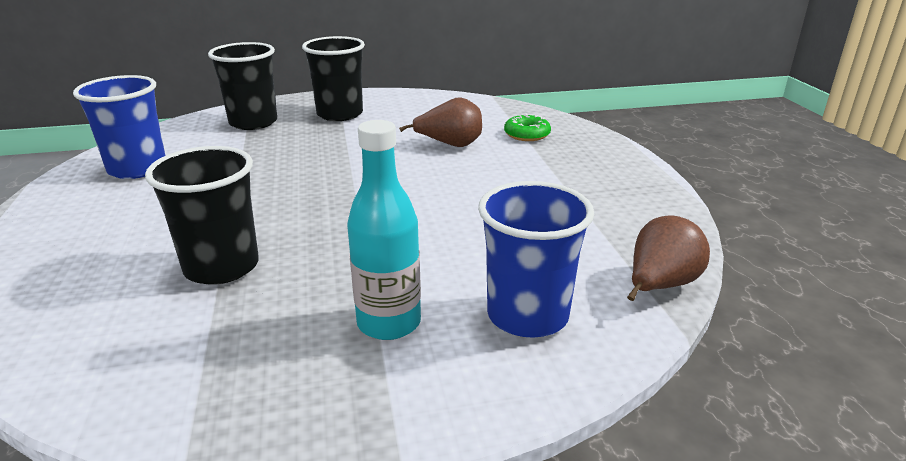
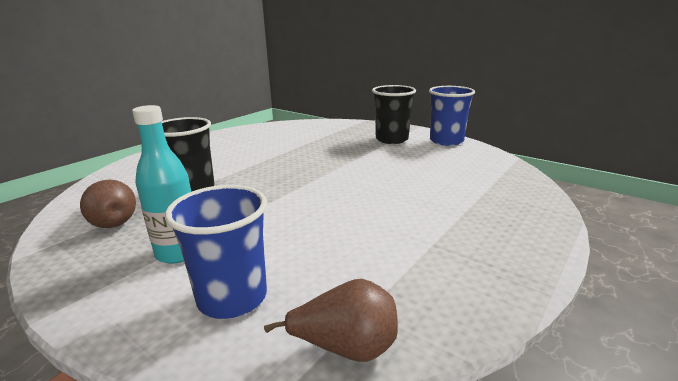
camera: 50 degrees right, 5 degrees down
(137, 169) = (258, 136): blue cup -> blue cup (446, 141)
(253, 122) = (342, 130): black cup -> none
(450, 145) = (417, 178): brown pear -> brown pear (112, 221)
(527, 134) = (488, 191): green donut -> none

